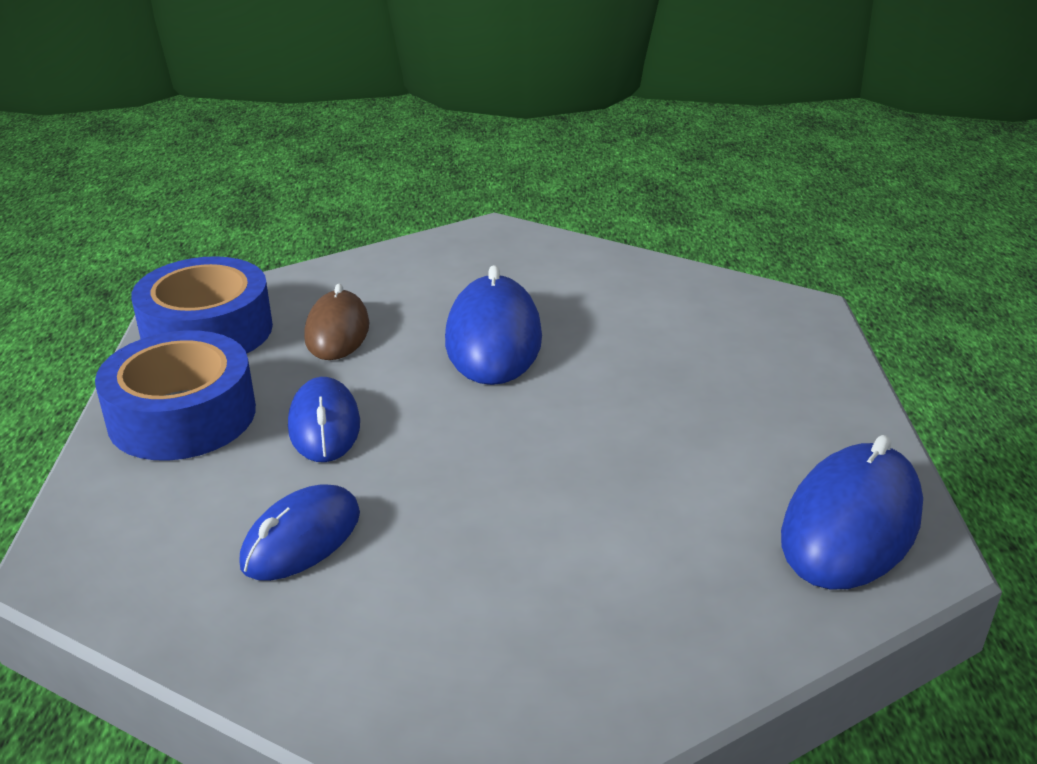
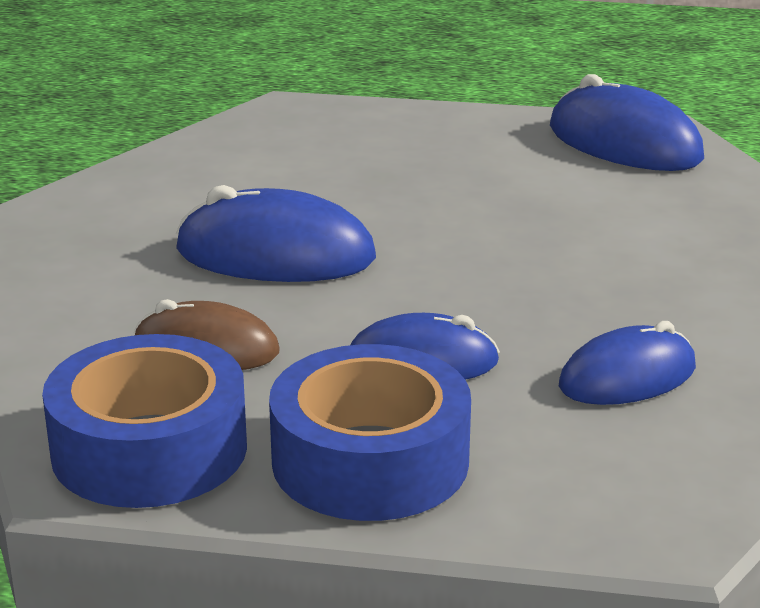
camera: 80 degrees left, 5 degrees down
(301, 539) = (627, 377): blue mouse -> blue mouse turned 75 degrees counterclockwise

